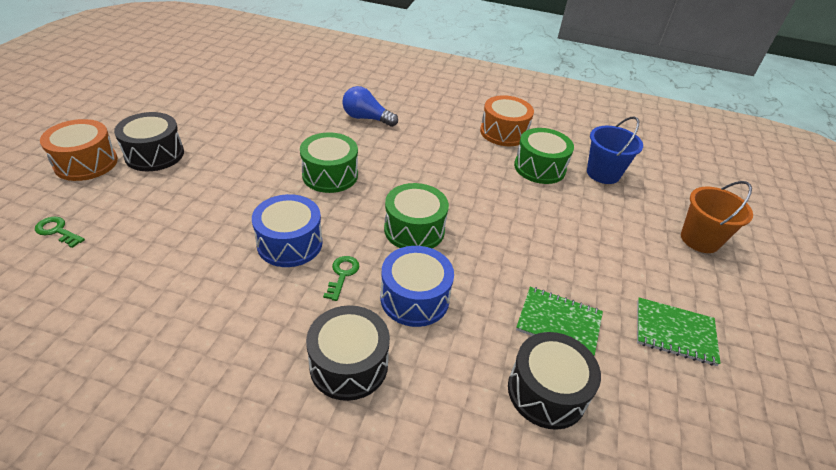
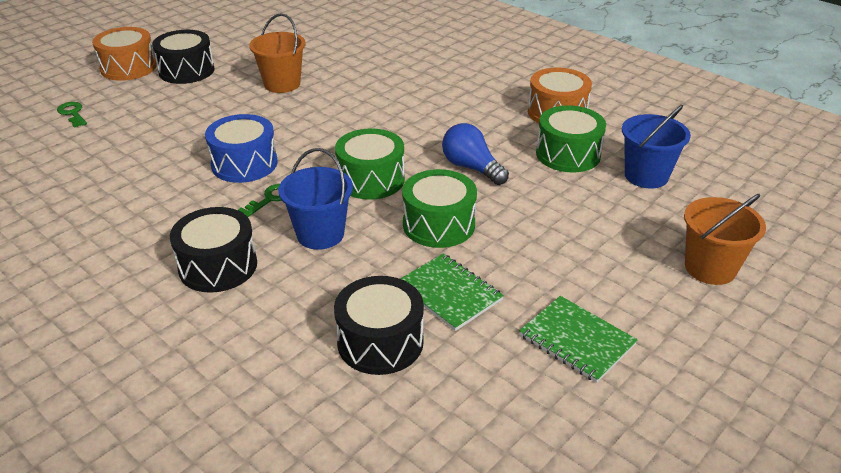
camera: 30 degrees right, 5 degrees down
(262, 150) = (282, 84): none -> orange bucket
(330, 175) = (328, 116): green drum -> green drum (438, 224)
(366, 118) = (409, 73): blue light bulb -> blue light bulb (471, 168)
(414, 298) = (320, 234): blue drum -> blue bucket

